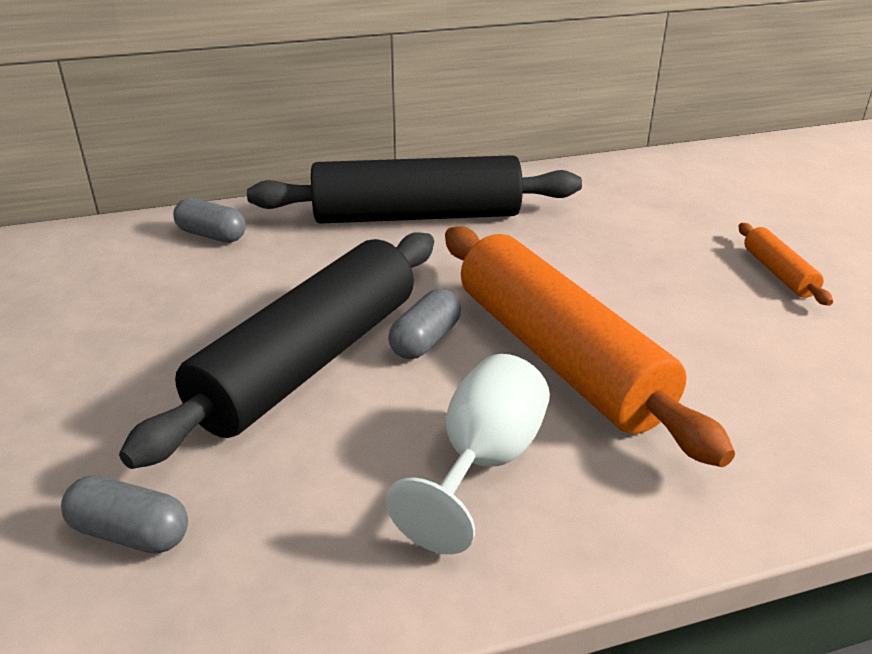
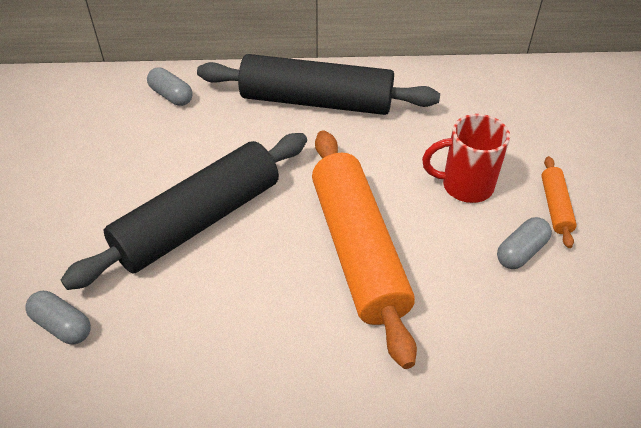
camera: 15 degrees right, 15 degrees up
(425, 340) = (277, 219): grey capsule -> grey capsule (521, 252)
(483, 463) = (273, 324): white goblet -> none
(656, 269) = (465, 186): none -> red mug

